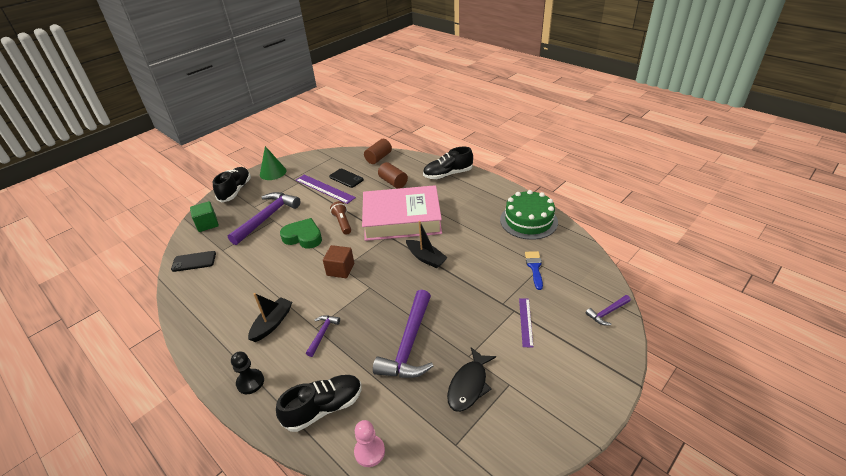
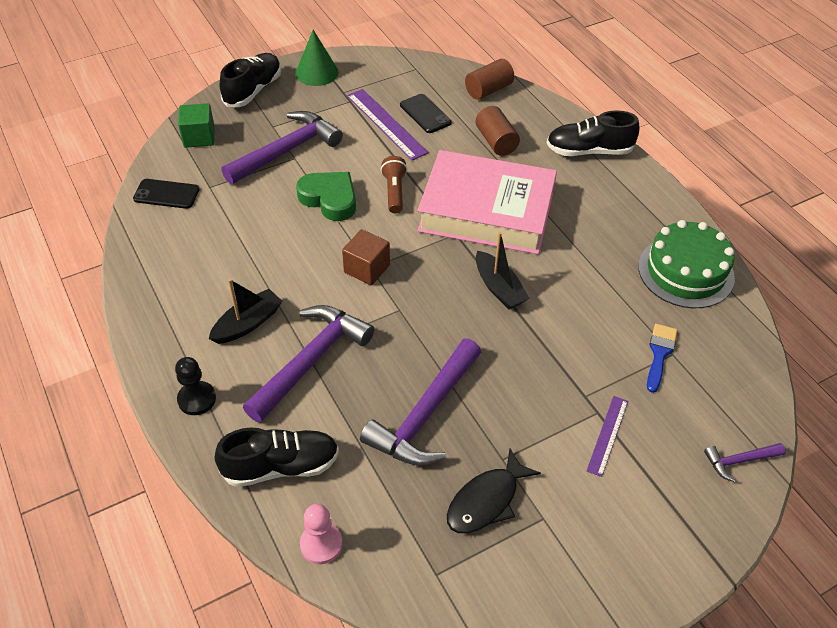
camera: 15 degrees right, 10 degrees up
(322, 334) = (311, 360): purple hammer -> purple hammer, size x2.08

